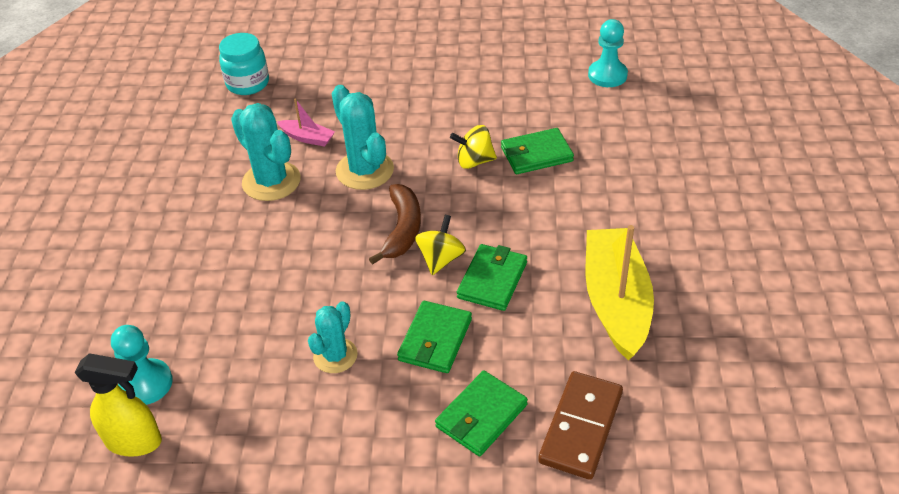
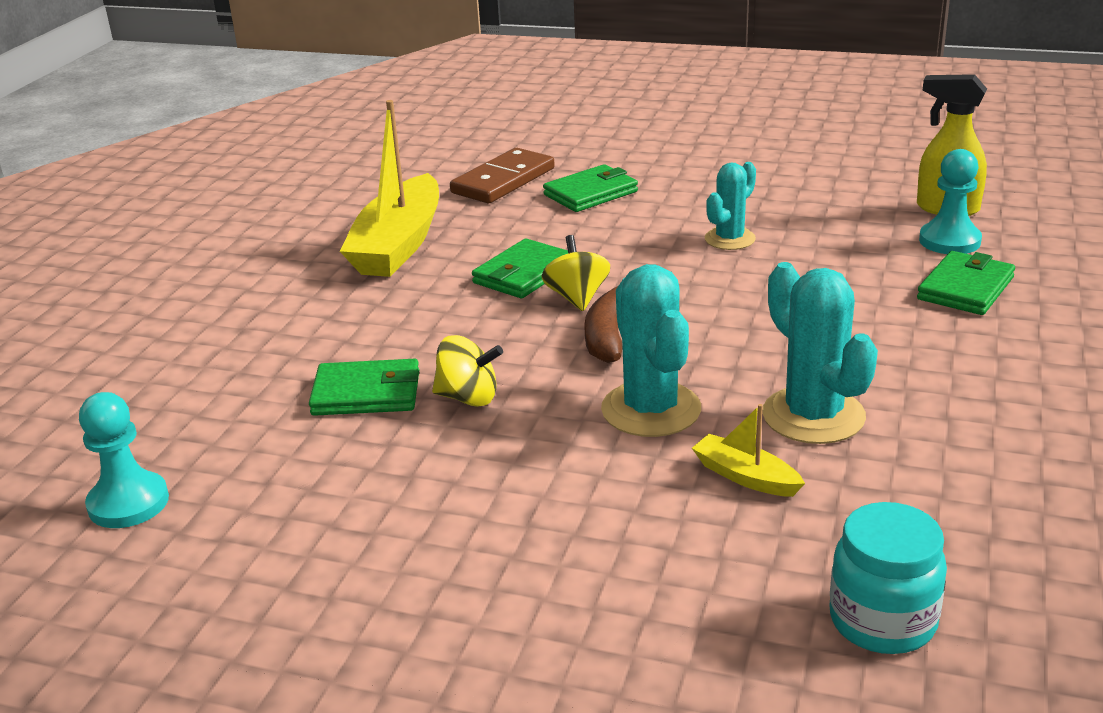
camera: 165 degrees left, 15 degrees down
(307, 138) = (745, 476): pink boat -> yellow boat
(435, 340) = (614, 239): green wallet -> green wallet (965, 288)
(441, 259) = (577, 298): yellow spinning top -> yellow spinning top turned 135 degrees clockwise

